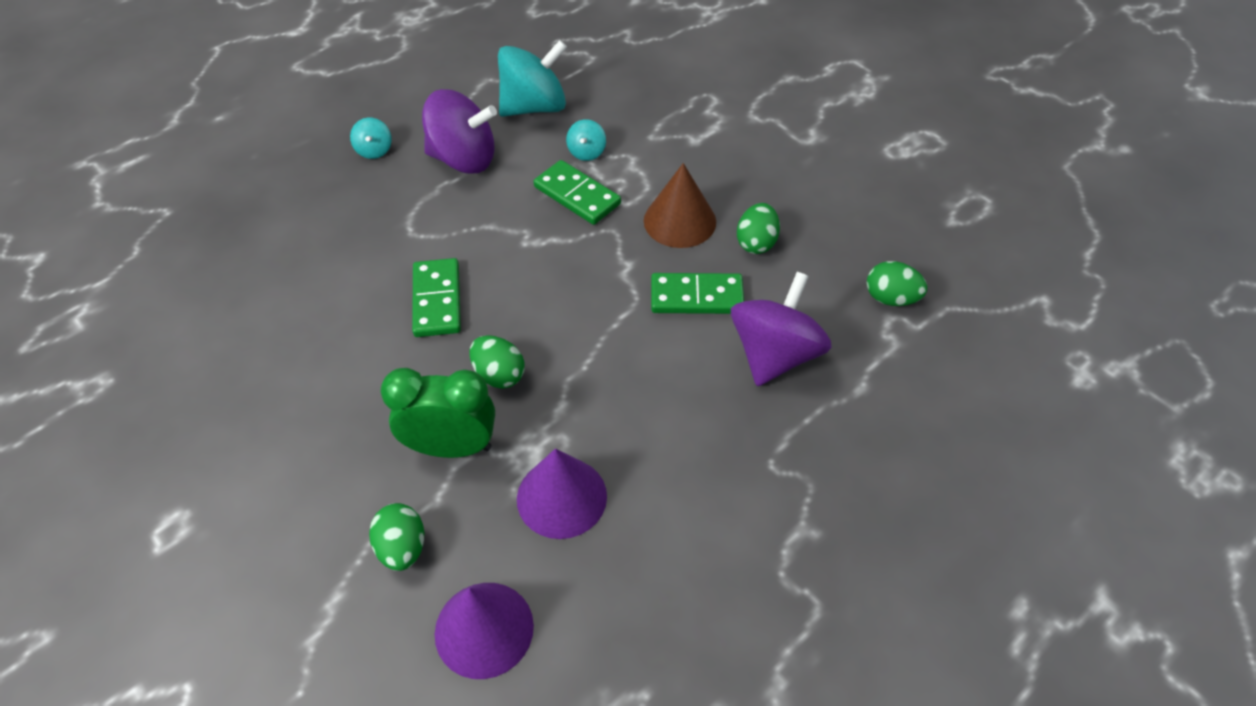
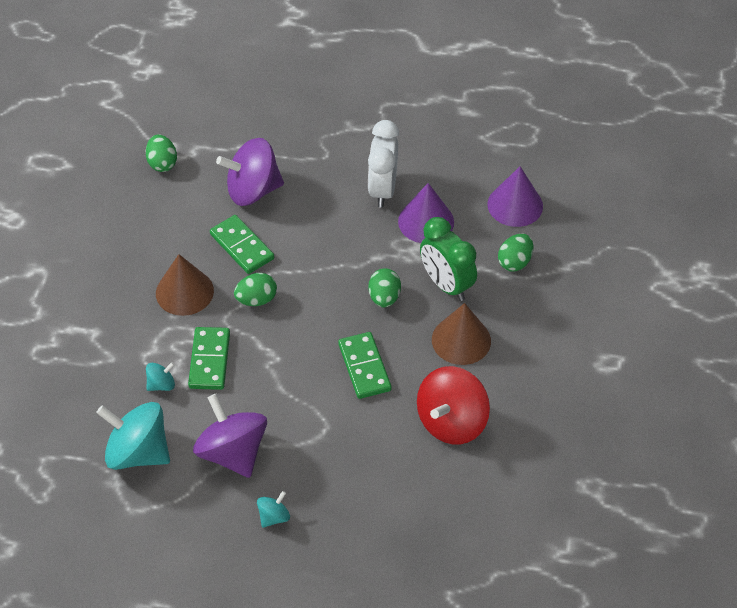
camera: 130 degrees left, 0 degrees up
(297, 326) = (451, 422): none -> red spinning top
(369, 405) = (461, 340): none -> brown cone
(437, 300) = (364, 367): green domino -> green domino turned 60 degrees counterclockwise
(657, 487) = (382, 189): none -> white clock
(756, 243) = (170, 244): green egg -> green egg (256, 299)

